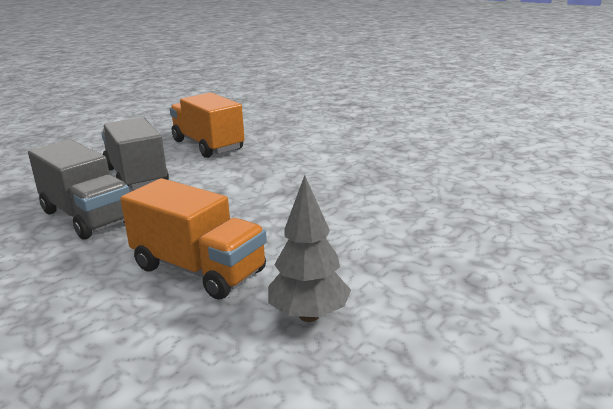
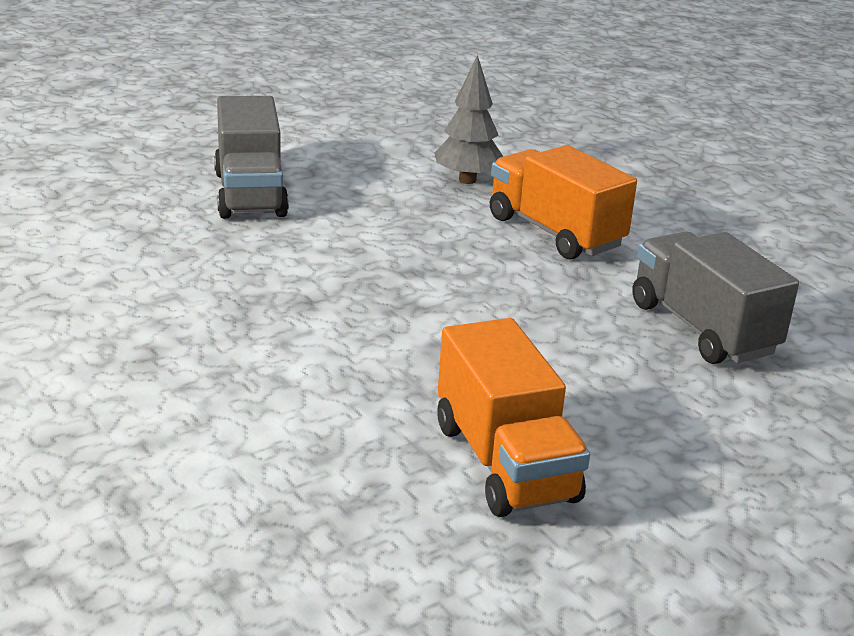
camera: 165 degrees left, 5 degrees up
(136, 177) = (646, 396): grey truck -> grey truck (250, 194)

